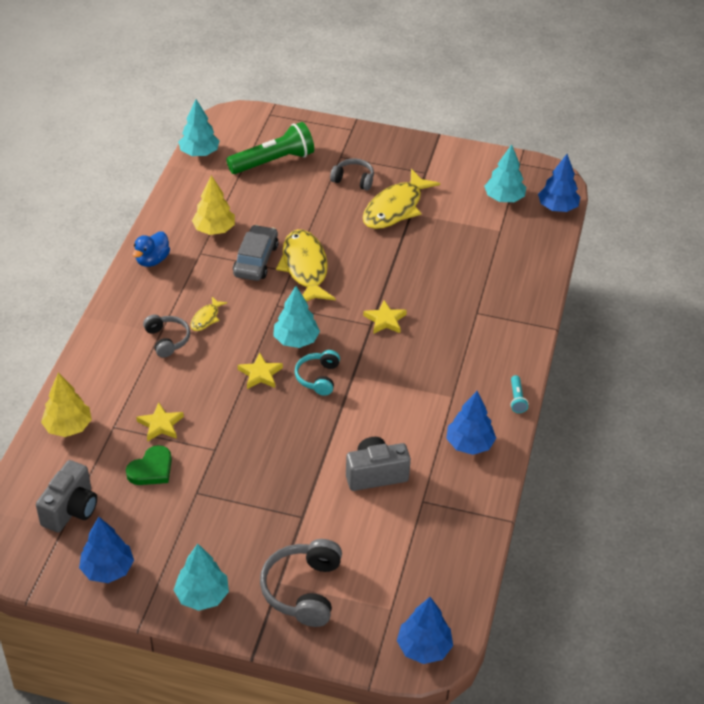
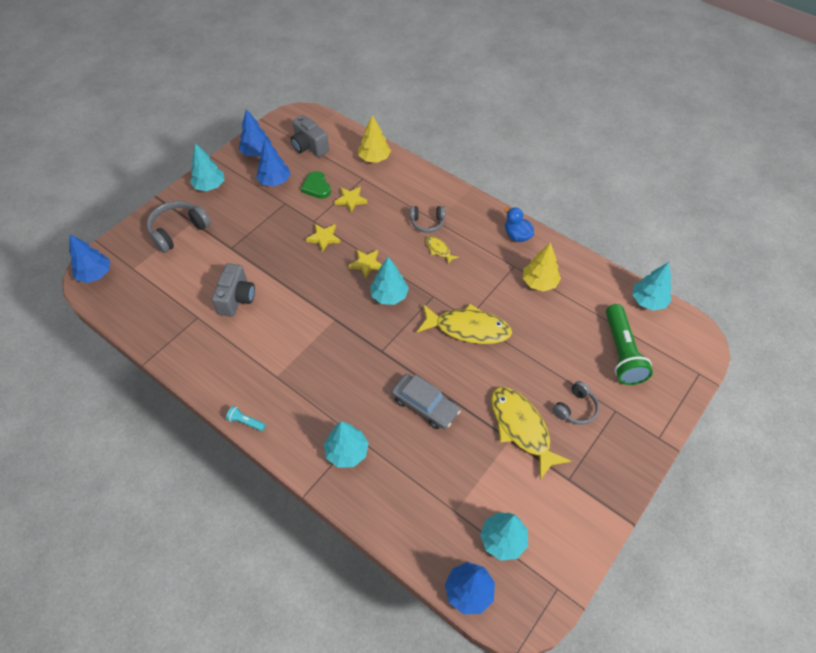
camera: 115 degrees right, 10 degrees up
(256, 260) = (491, 298): grey car -> grey car (425, 405)
(303, 590) = (178, 231): grey headphones -> grey headphones turned 75 degrees counterclockwise
(318, 378) = (344, 297): turquoise headphones -> none
(385, 320) = (381, 363): yellow star -> yellow star (324, 238)
(469, 444) = (224, 367): blue tree -> blue tree (275, 181)
(495, 314) = (347, 452): none -> turquoise tree

